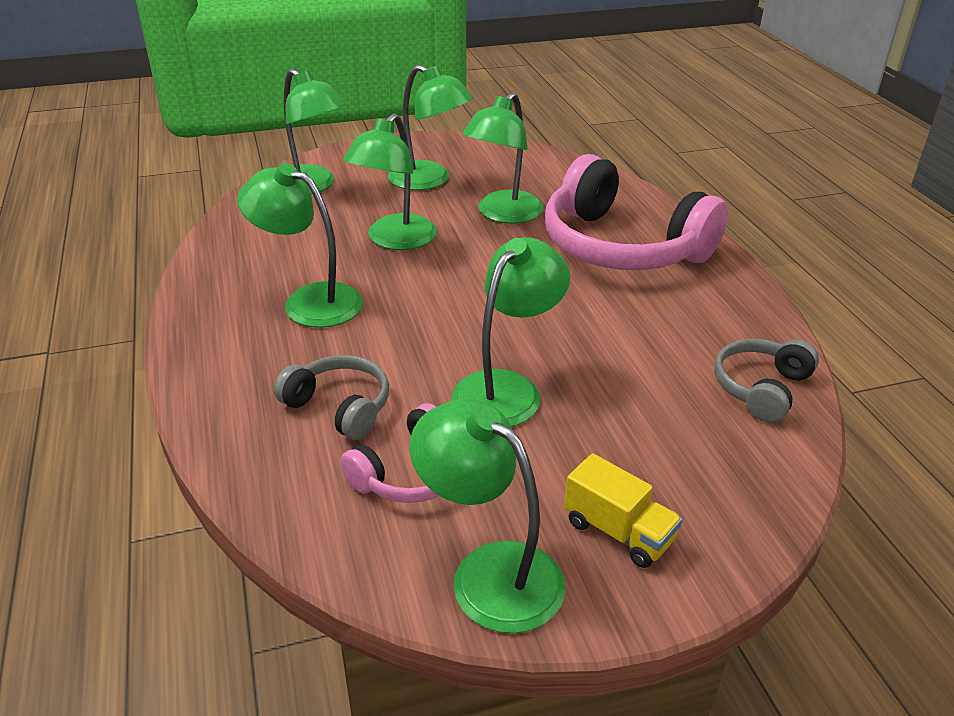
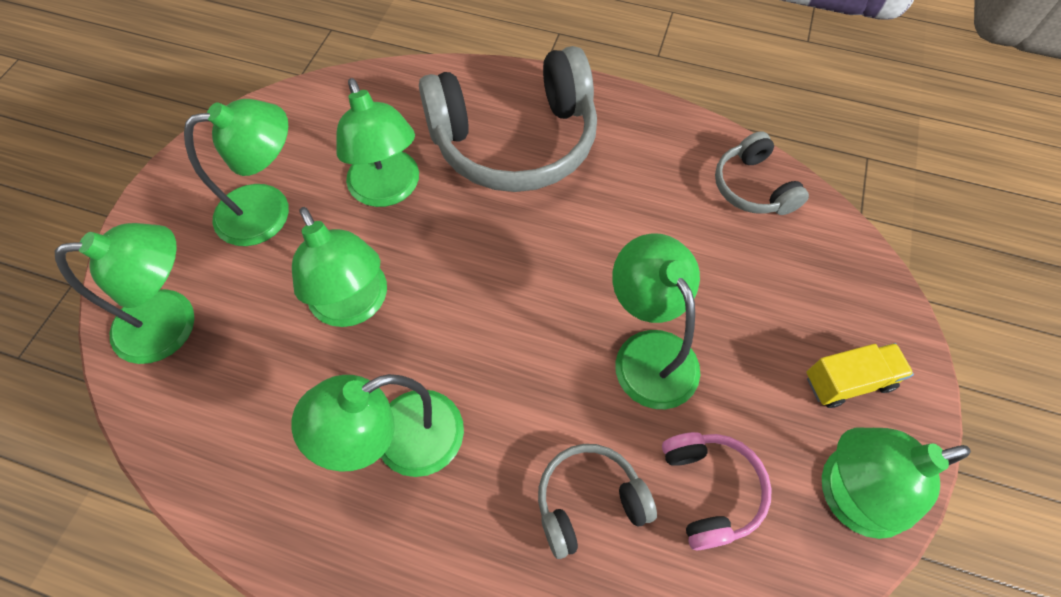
camera: 55 degrees left, 25 degrees up
(622, 246) = (515, 141): pink headphones -> grey headphones

